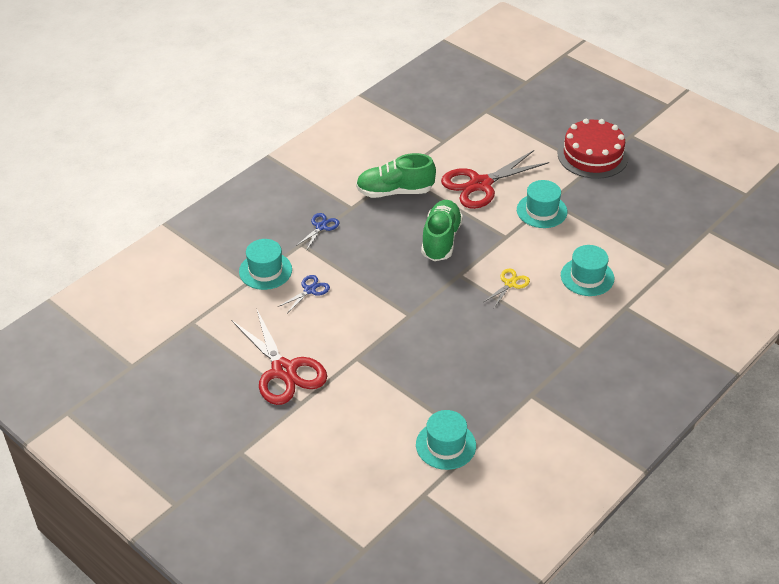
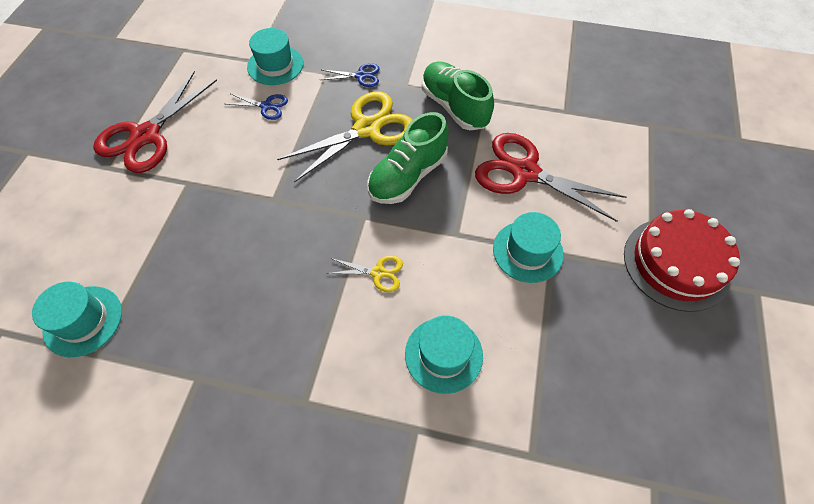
camera: 60 degrees right, 15 degrees up
(380, 243) = (367, 129): none -> yellow scissors
(441, 240) = (408, 176): green shoe -> green shoe turned 150 degrees clockwise

